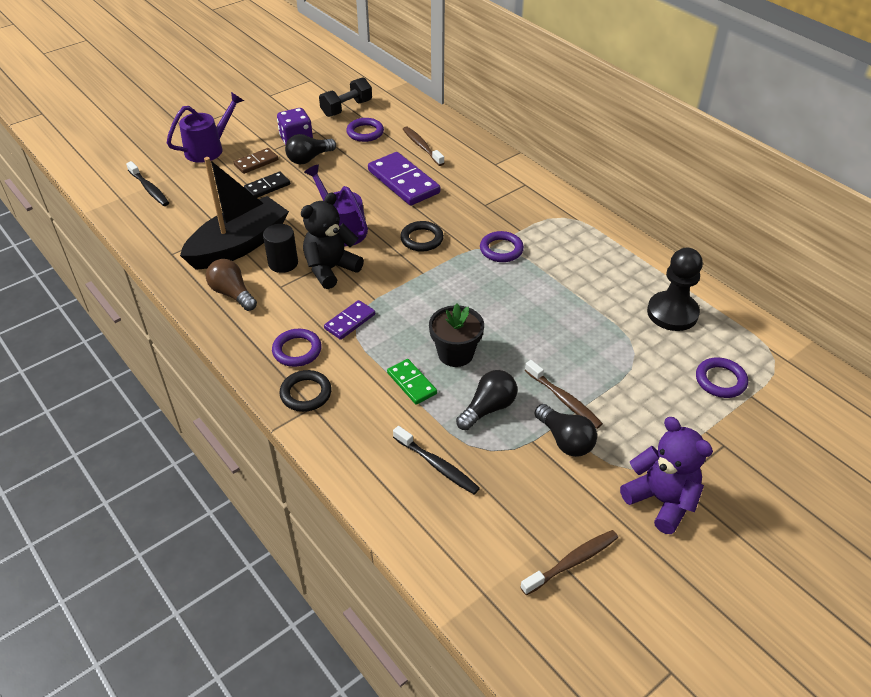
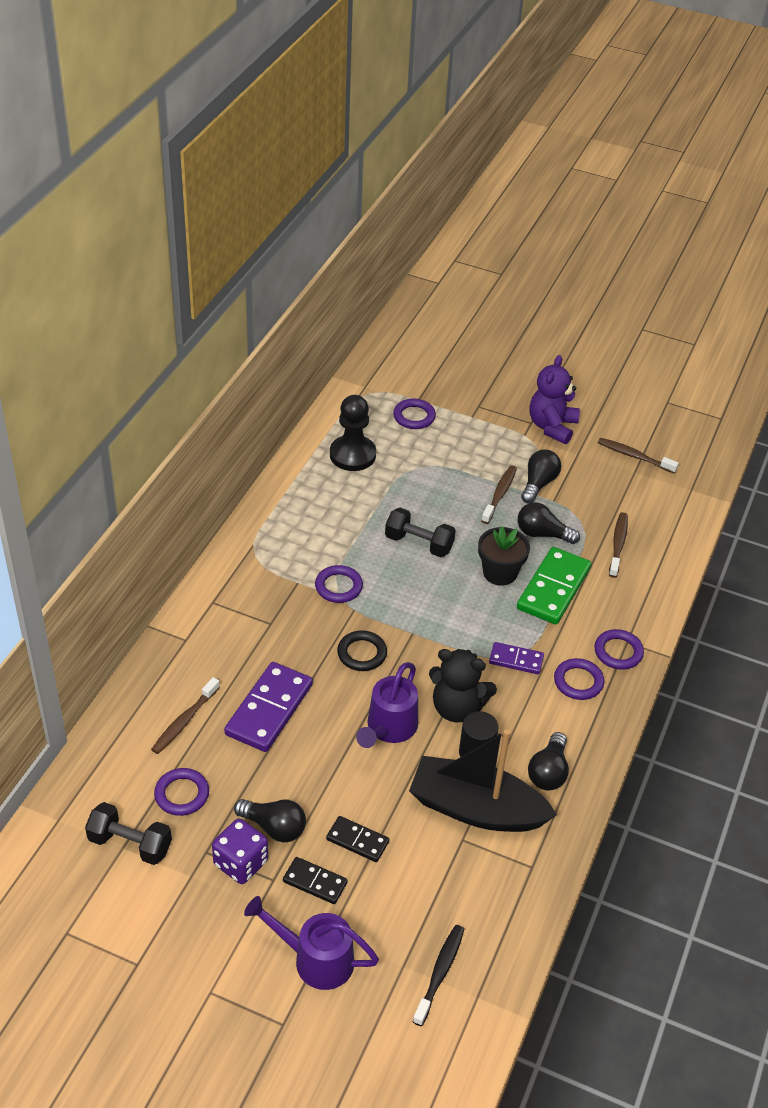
camera: 120 degrees left, 0 degrees up
(232, 294) = (548, 772): brown light bulb -> black light bulb
(256, 162) = (315, 882): brown domino -> black domino
(306, 393) = (618, 652): black ring -> purple ring
(412, 383) = (553, 588): green domino -> green domino, size x1.82
(437, 465) = (618, 544): black toothbrush -> brown toothbrush
(525, 314) = (419, 543): none -> black dumbbell

